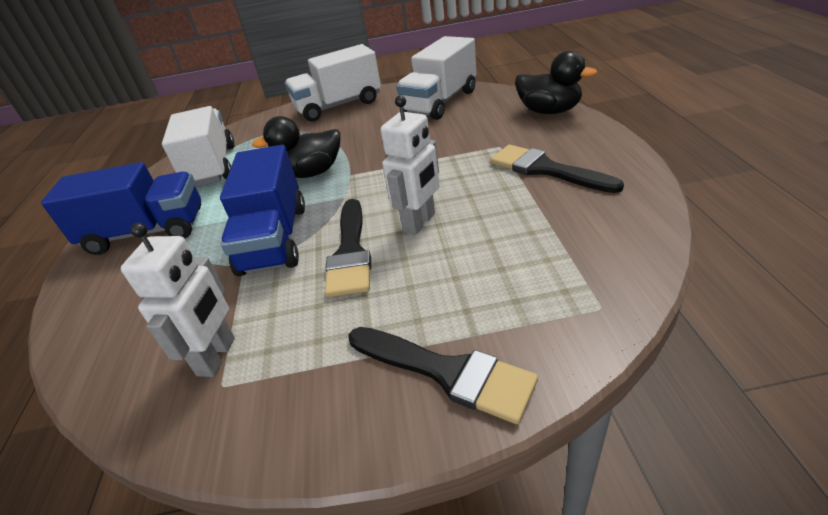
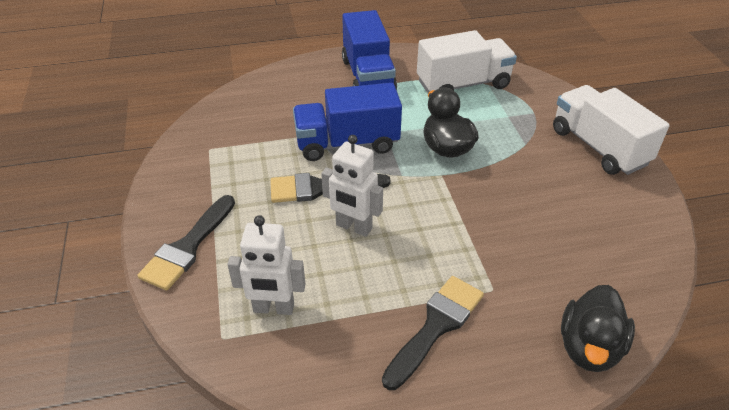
camera: 80 degrees right, 5 degrees up
(217, 356) = (232, 142): white robot -> white robot (273, 308)
(440, 102) = (613, 236): white truck -> none

